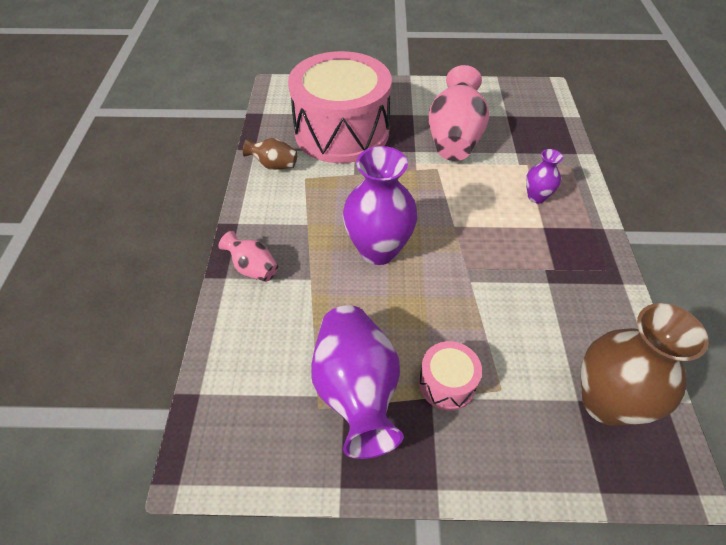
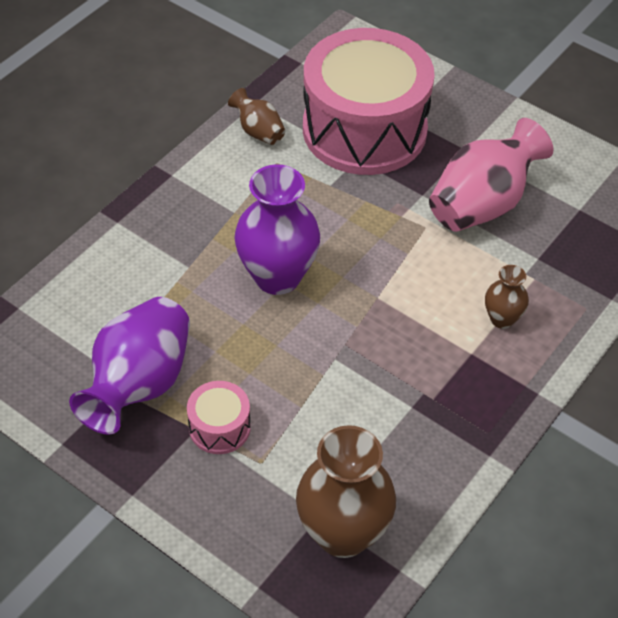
camera: 35 degrees right, 0 degrees up
(253, 268) = (147, 227): pink vase -> none
(536, 197) = (502, 319): purple vase -> brown vase

